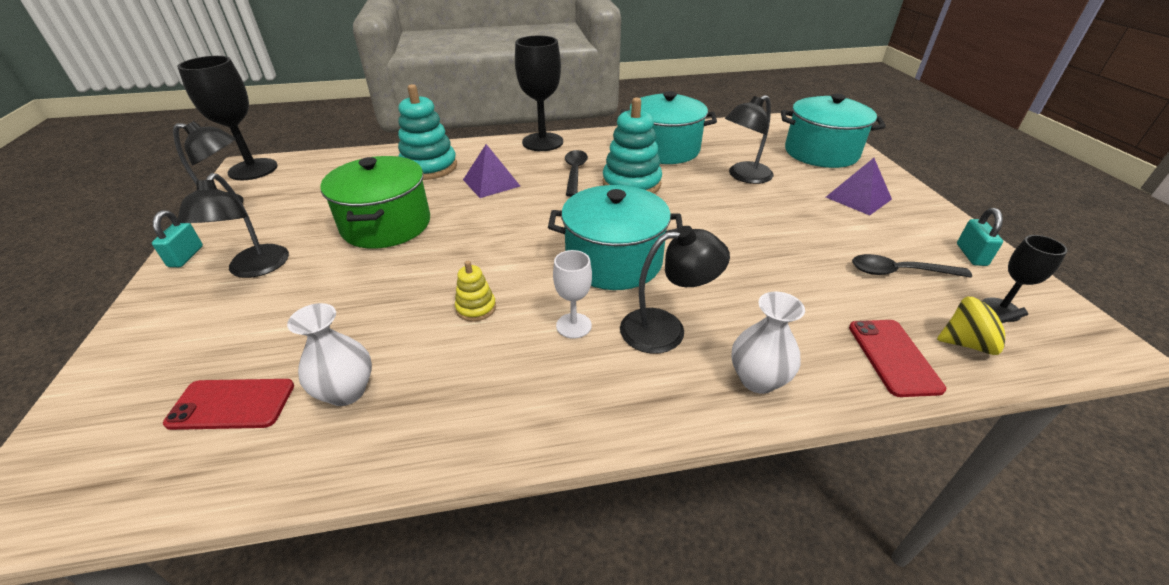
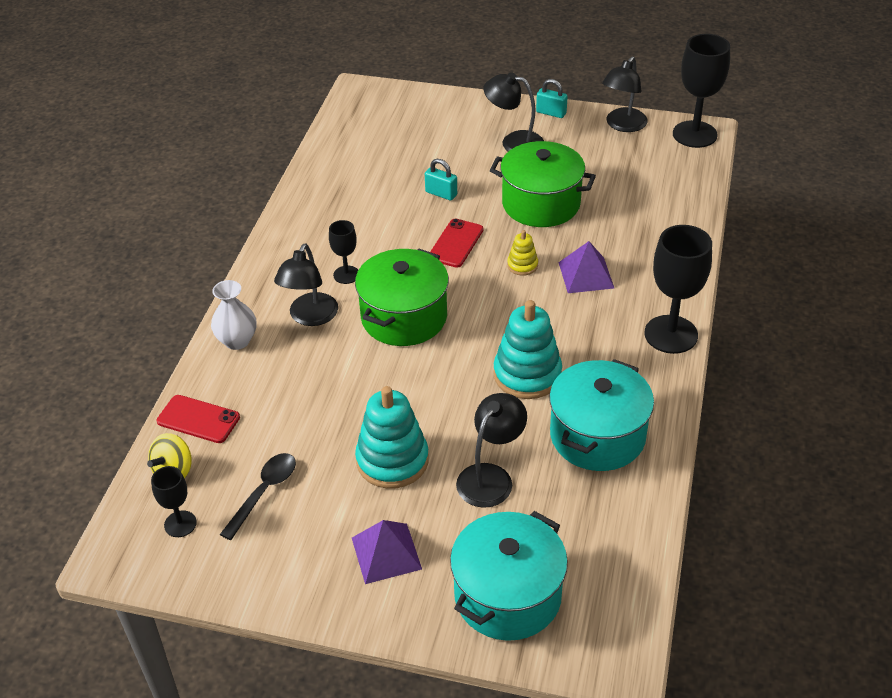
camera: 115 degrees right, 5 degrees up
(232, 404) = (379, 140): red phone -> red phone (456, 243)
(346, 391) = (359, 177): white vase -> none
(429, 167) = (644, 239): turquoise stacking toy -> turquoise stacking toy (392, 460)
(476, 308) = (397, 234): yellow stacking toy -> yellow stacking toy (522, 265)
(573, 325) = (346, 275): white goblet -> black goblet
(575, 172) = (577, 339): black spoon -> none
(614, 261) = (404, 317): turquoise pot -> green pot
(744, 176) = (491, 477): black lamp -> black lamp turned 45 degrees clockwise
(971, 255) = (243, 569): turquoise padlock -> turquoise padlock (441, 193)

